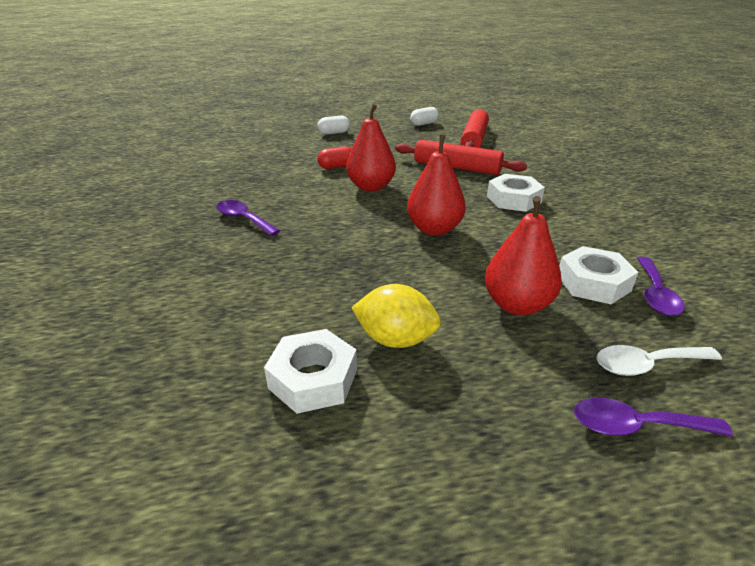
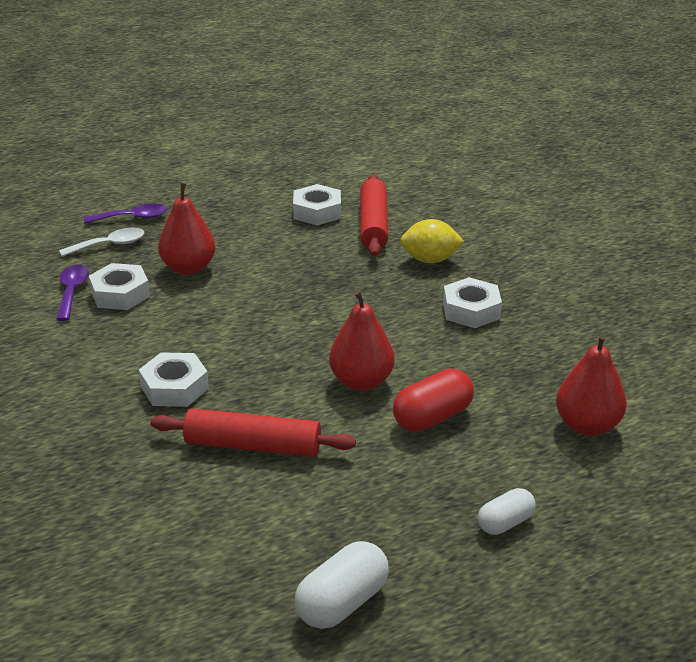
camera: 165 degrees right, 0 degrees up
(243, 219) = (471, 310): purple spoon -> white nut
(337, 167) = (432, 417): red capsule -> red capsule, size x1.56
(395, 339) = (275, 236): yellow lemon -> yellow lemon (430, 260)
(424, 124) = (342, 603): white capsule -> white capsule, size x1.56
(434, 229) = (265, 328): red pear -> red pear (587, 425)
(474, 139) = (228, 548): red rolling pin -> red rolling pin (373, 224)

